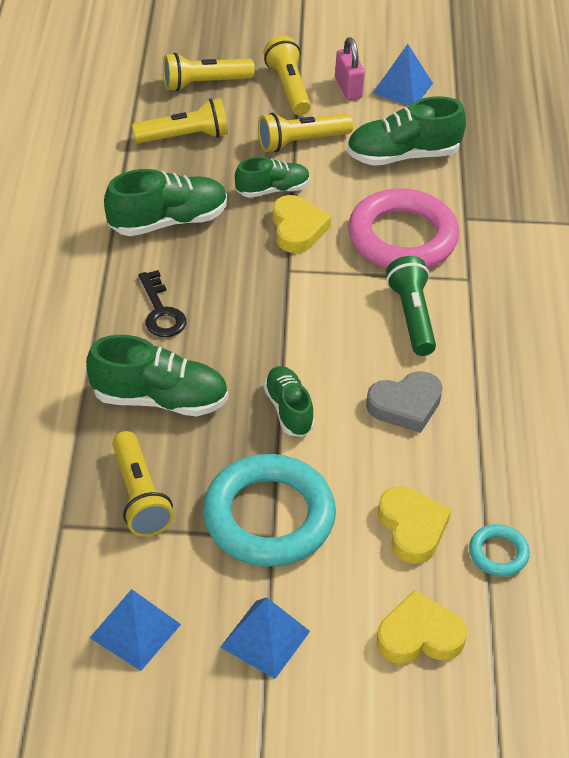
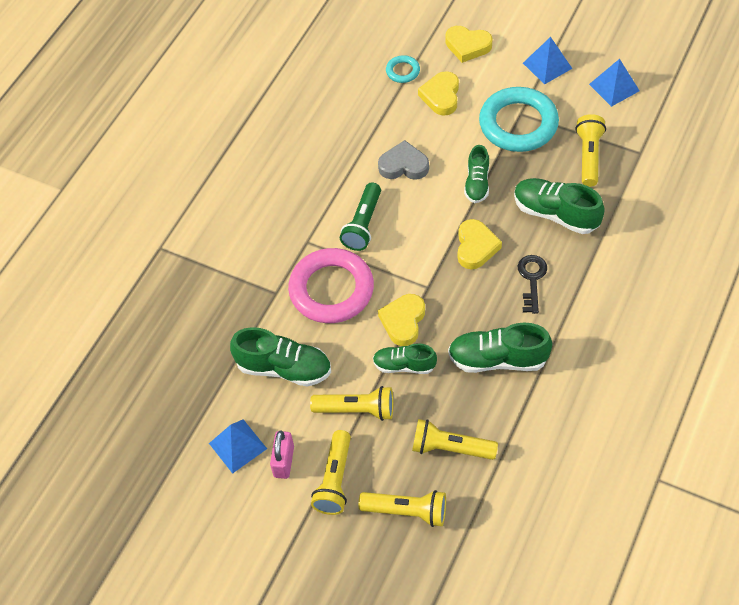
camera: 150 degrees left, 10 degrees up
(250, 329) = (476, 247): none -> yellow heart

